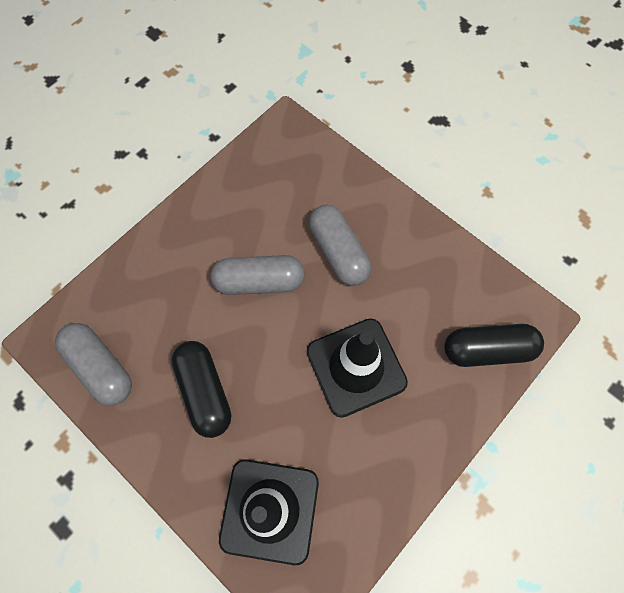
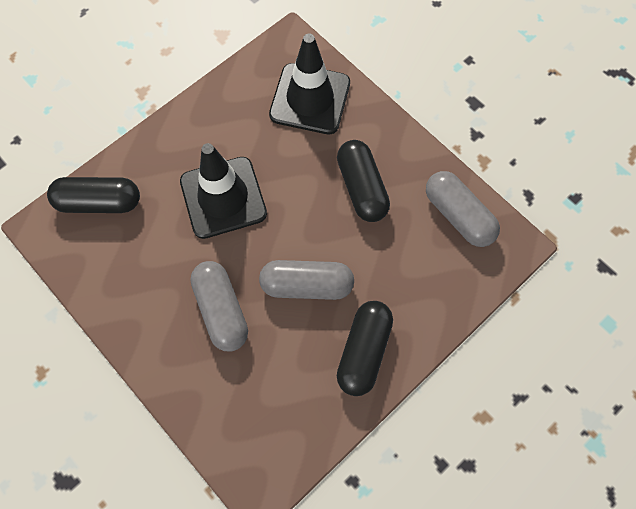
camera: 175 degrees left, 0 degrees up
(203, 227) = (364, 351): none -> black capsule

